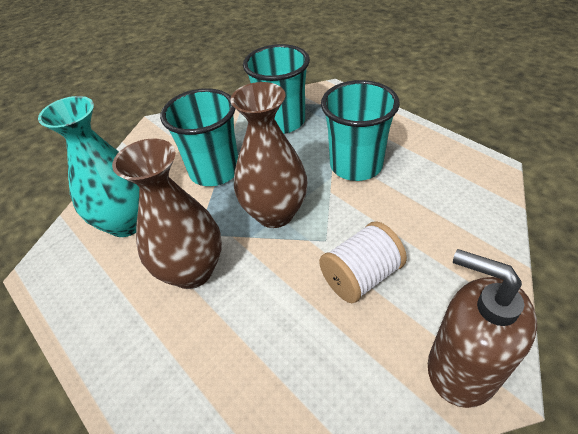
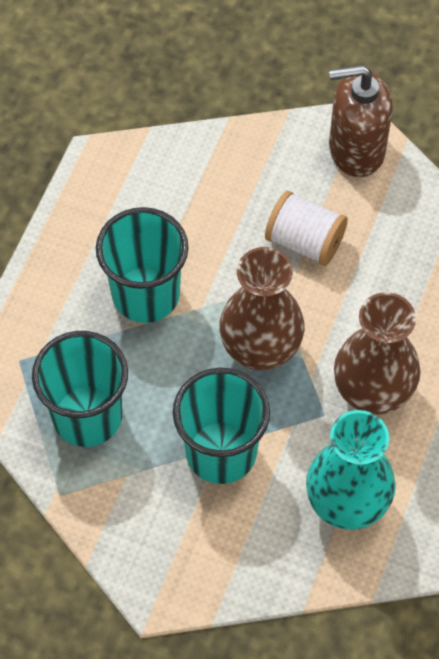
camera: 120 degrees left, 15 degrees up
(462, 367) = (356, 150): brown soap dispenser -> brown soap dispenser turned 75 degrees clockwise

